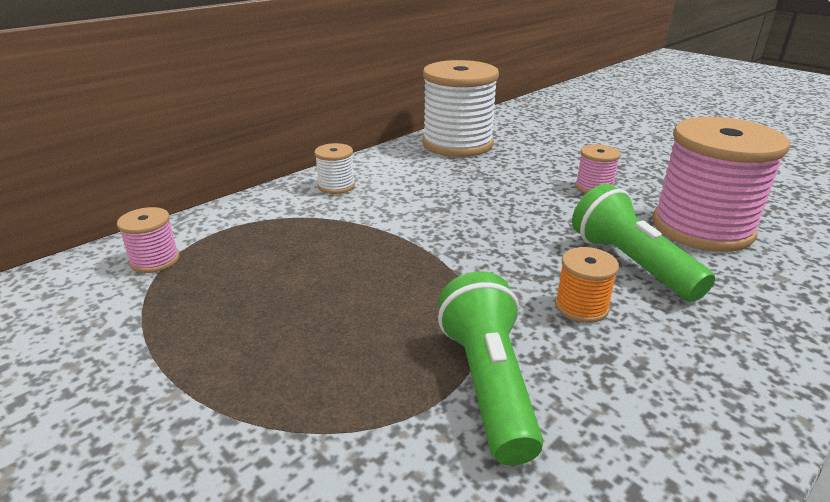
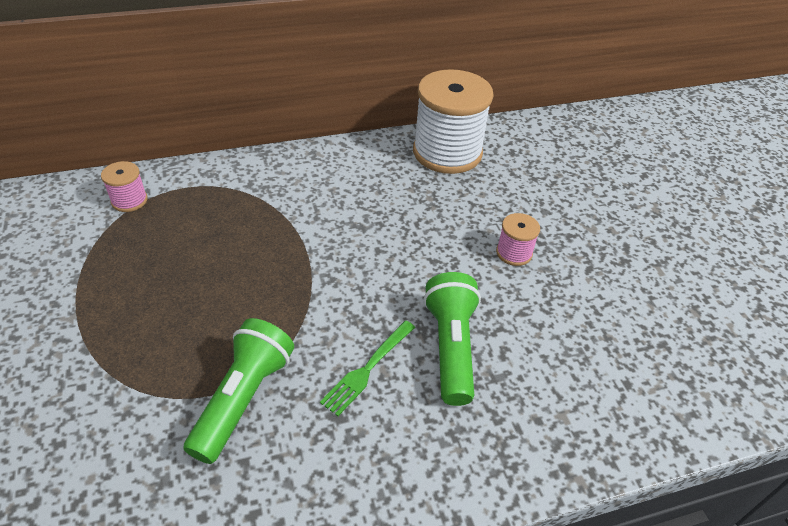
camera: 25 degrees right, 15 degrees up
(336, 186) = (303, 169): white spool -> none
(581, 306) = (367, 369): orange spool -> green fork
(702, 228) = (557, 338): pink spool -> none

